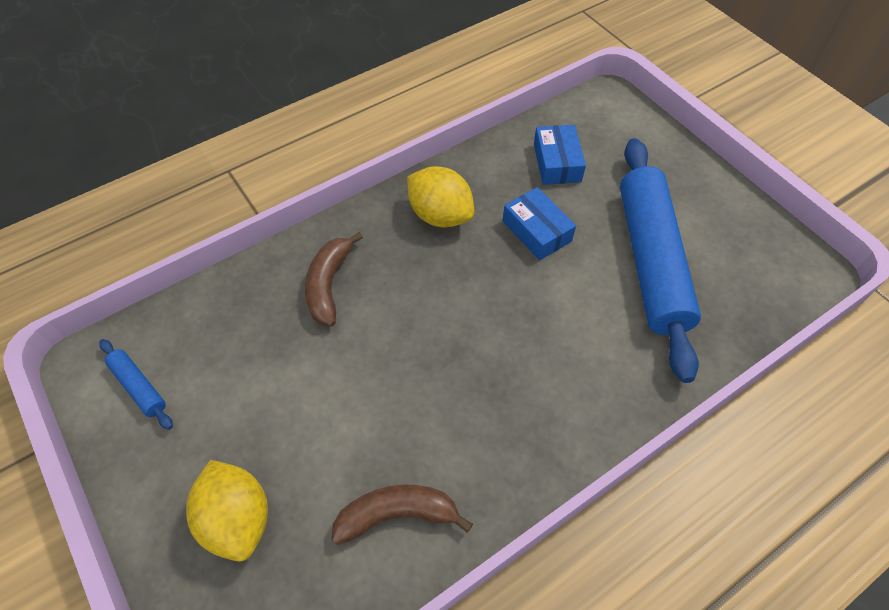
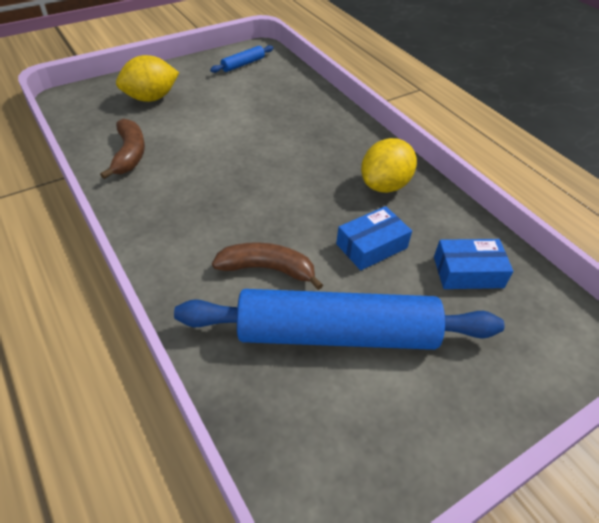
camera: 90 degrees right, 10 degrees down
(329, 285) = (312, 128): brown banana -> brown banana (267, 269)

